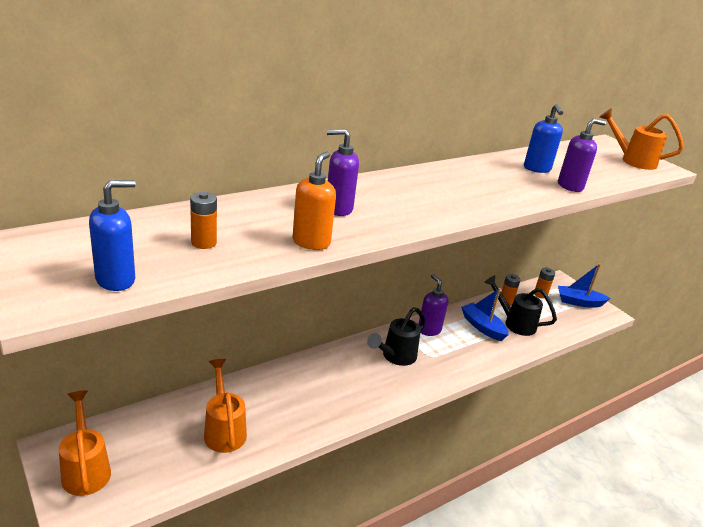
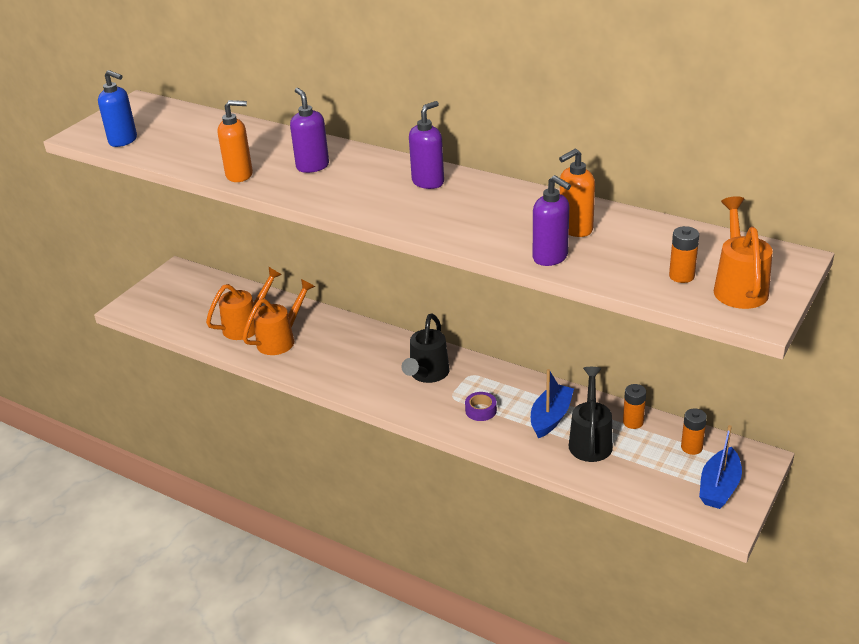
camera: 70 degrees right, 5 degrees up
(86, 469) = (168, 290): orange watering can -> orange watering can (281, 339)
(204, 243) = (196, 144): orange battery -> orange battery (681, 276)
(395, 357) = (427, 375): black watering can -> black watering can turned 90 degrees counterclockwise
(429, 330) = (499, 382): purple soap dispenser -> purple soap dispenser (428, 182)
(456, 351) = (481, 410): none -> purple tape
(537, 169) = (575, 229): blue soap dispenser -> orange soap dispenser
(579, 302) = (719, 487): blue boat -> blue boat turned 135 degrees counterclockwise

